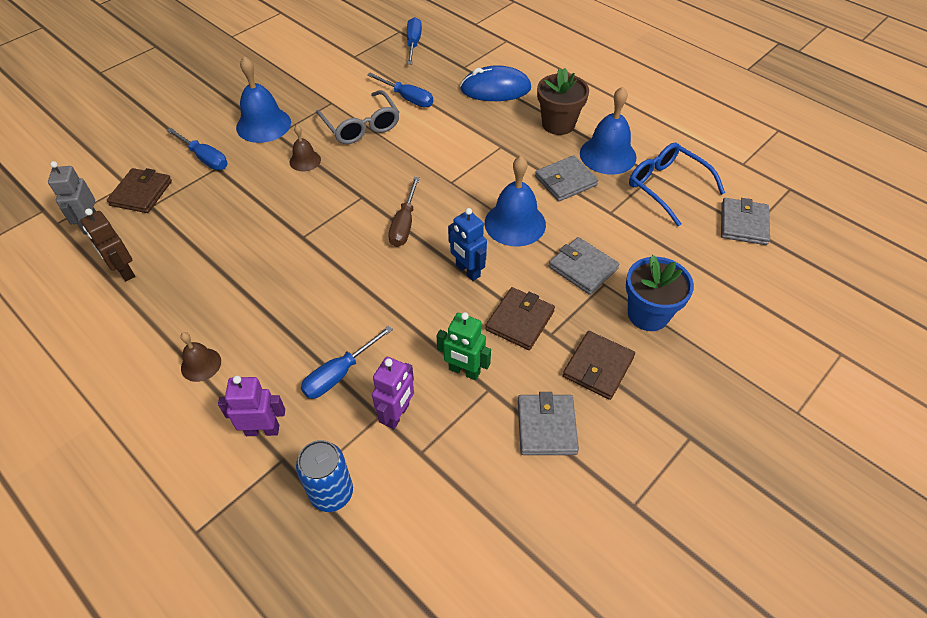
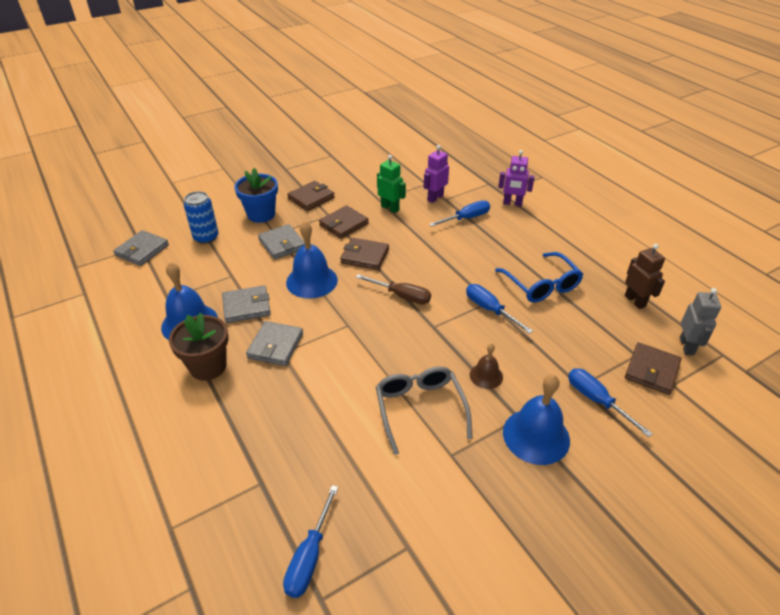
camera: 165 degrees left, 10 degrees down
(201, 364) = (556, 236): brown bell -> none
(331, 493) = (474, 178): blue can -> blue can (206, 237)
(404, 224) = (402, 296): brown screwdriver -> brown screwdriver turned 90 degrees clockwise
(407, 98) = (355, 440): blue screwdriver -> blue screwdriver (490, 310)
(467, 271) = (365, 256): blue robot -> brown wallet
(495, 89) = (243, 432): blue mouse -> none
(546, 426) = (355, 182): grey wallet -> grey wallet (275, 346)
(666, 186) = (168, 286): blue glasses -> blue glasses (541, 285)

